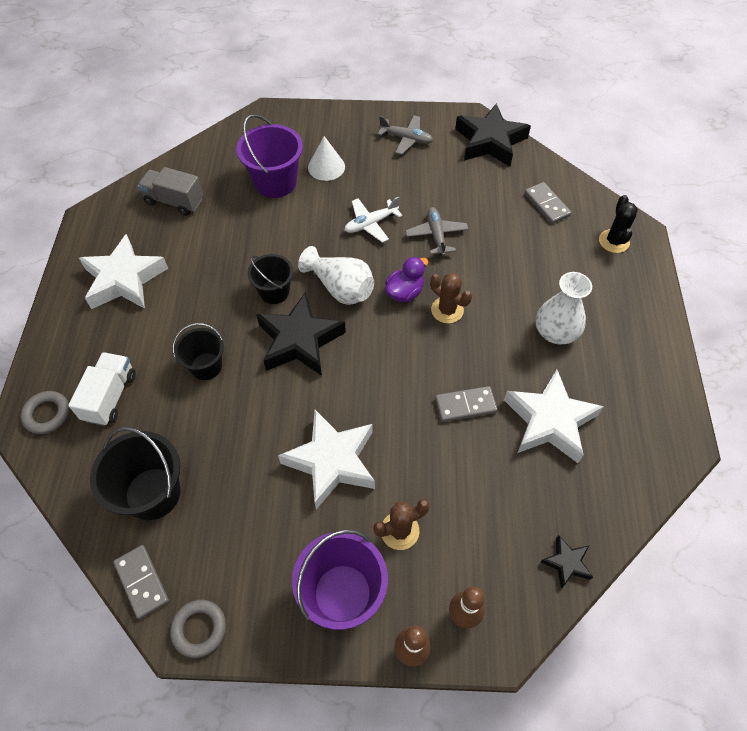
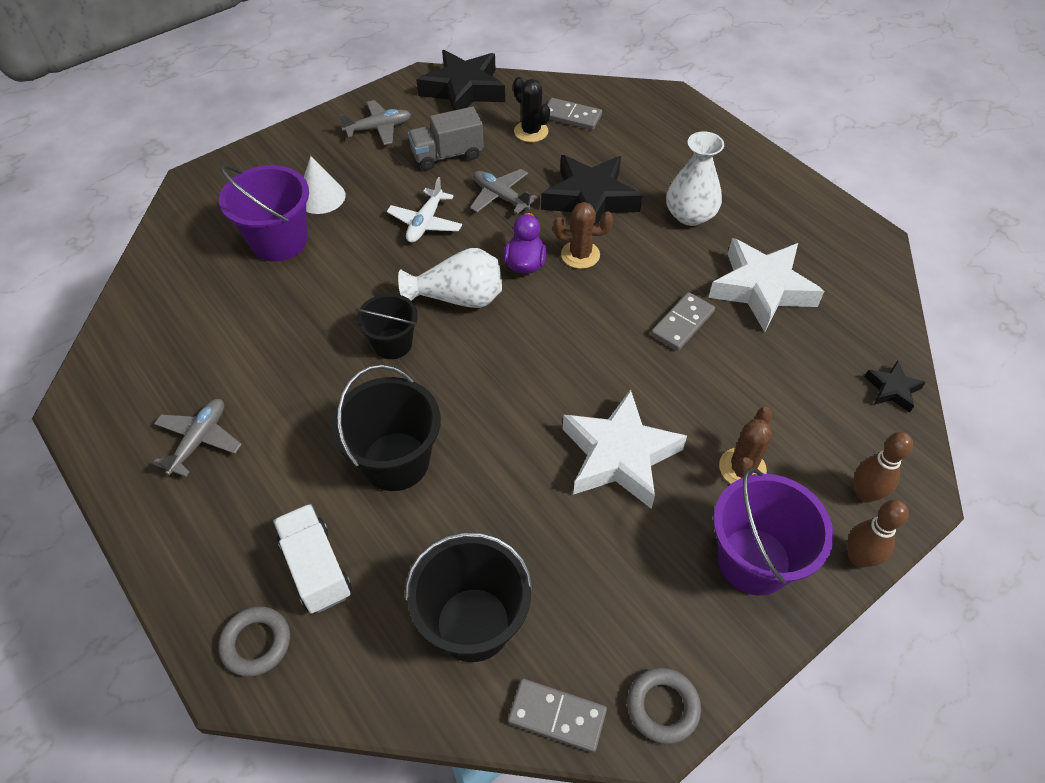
camera: 40 degrees left, 5 degrees down
(124, 279) = (199, 441): white star -> grey plane
(174, 201) = (175, 326): grey truck -> grey truck (447, 155)
(206, 366) = (395, 461): black bucket -> black bucket, size x1.57
(300, 340) = (469, 371): black star -> black star (590, 199)
(614, 241) = (658, 115): black cactus -> black cactus (531, 131)

